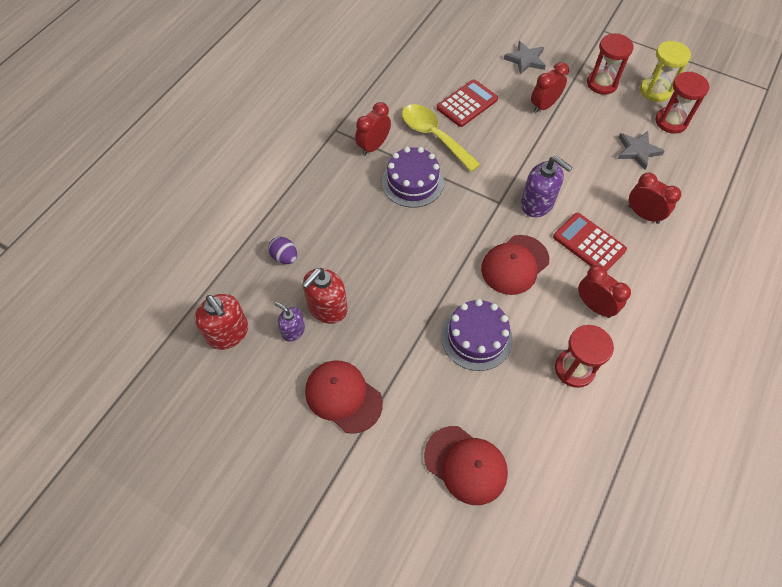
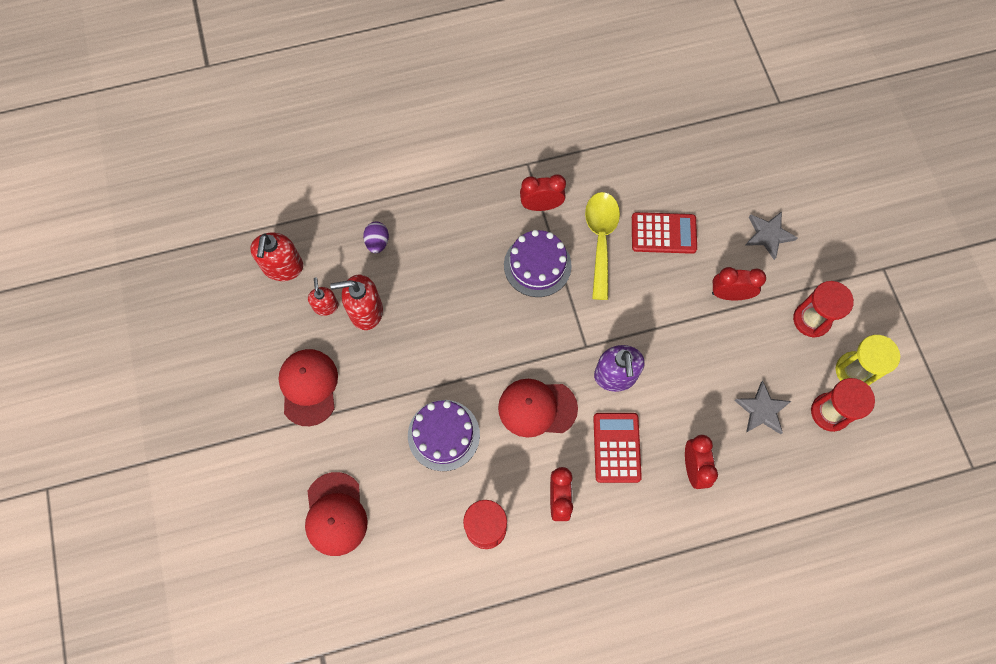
camera: 45 degrees right, 10 degrees up
(293, 330) = (326, 306): purple soap dispenser -> red soap dispenser

